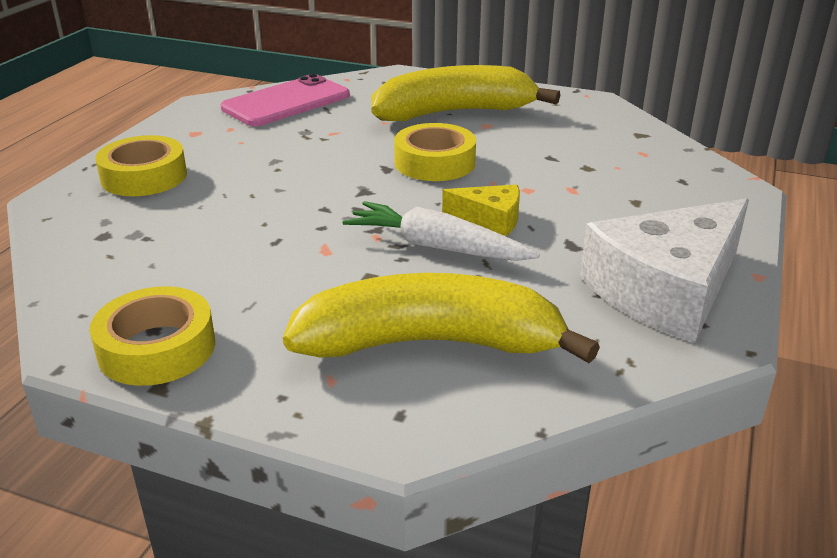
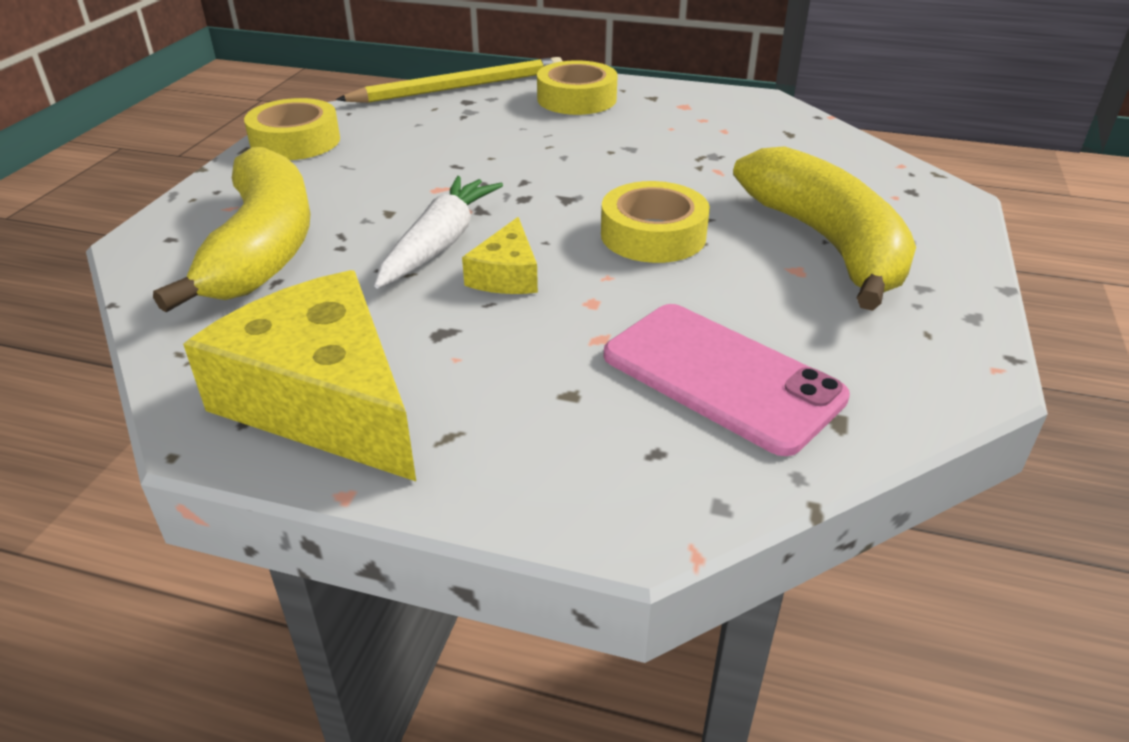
camera: 85 degrees right, 5 degrees up
(56, 239) = (459, 87): none -> yellow pencil
(286, 102) = (793, 137): pink phone -> pink phone (721, 376)
(667, 290) = (323, 400): white cheese -> yellow cheese

